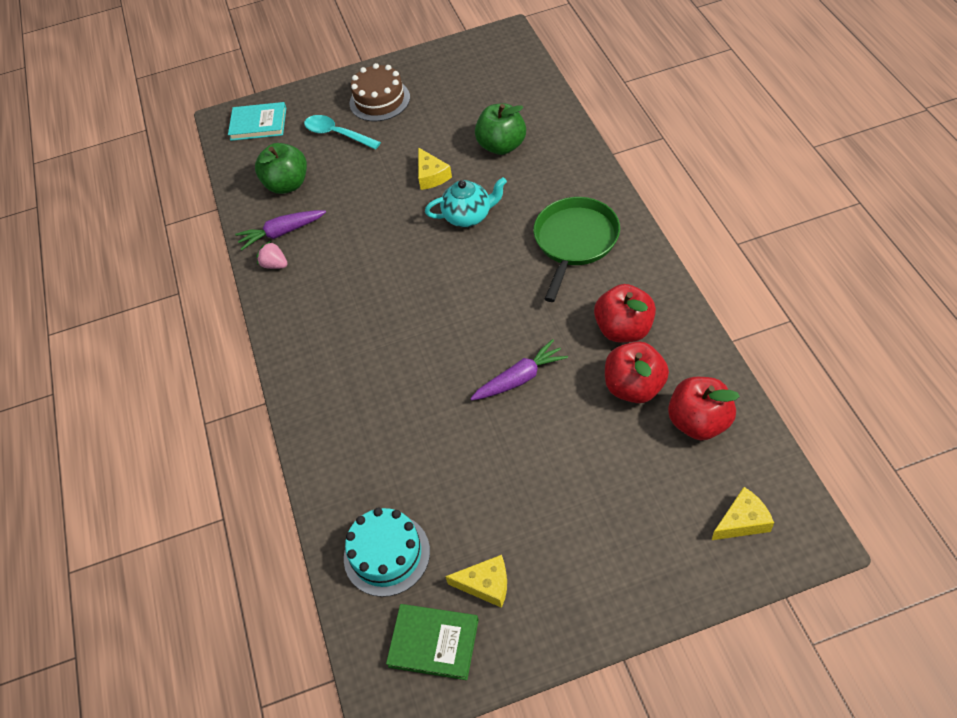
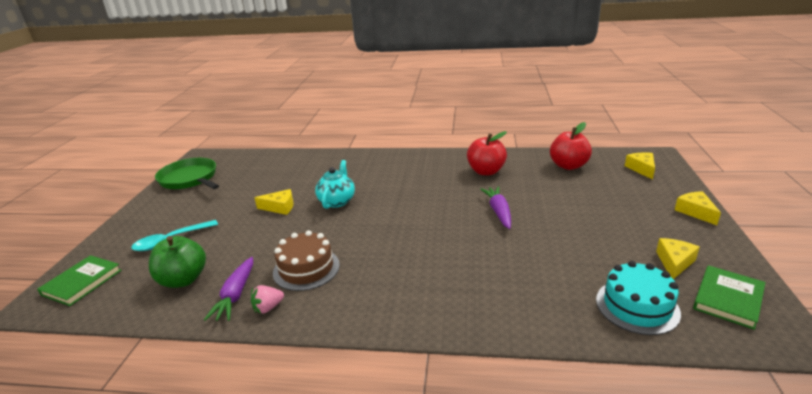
camera: 70 degrees left, 25 degrees down
(258, 124) = (82, 282): turquoise book -> green book
(379, 100) = (170, 213): brown cake -> brown cake (306, 268)
(502, 146) = (292, 177): green apple -> none
(575, 241) = (403, 171): green pan -> green pan (190, 179)
(630, 604) = (695, 212): none -> yellow cheese
(634, 387) = (532, 177): red apple -> none

